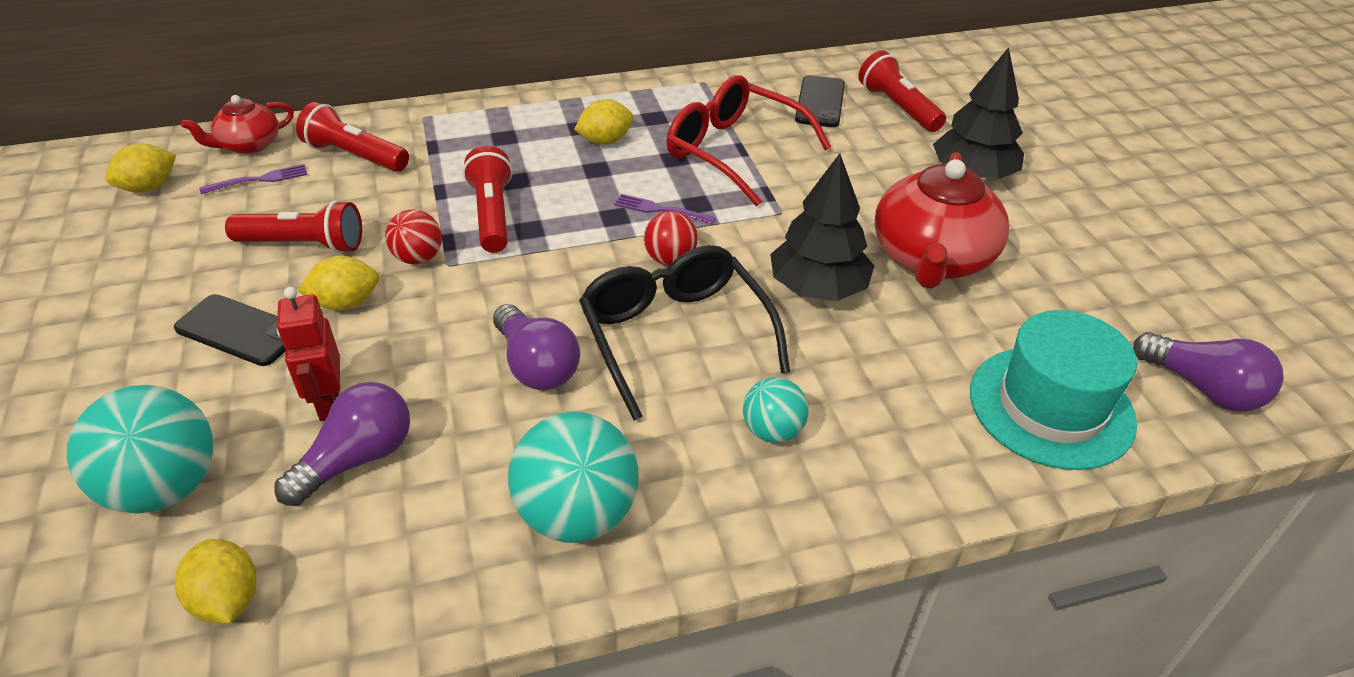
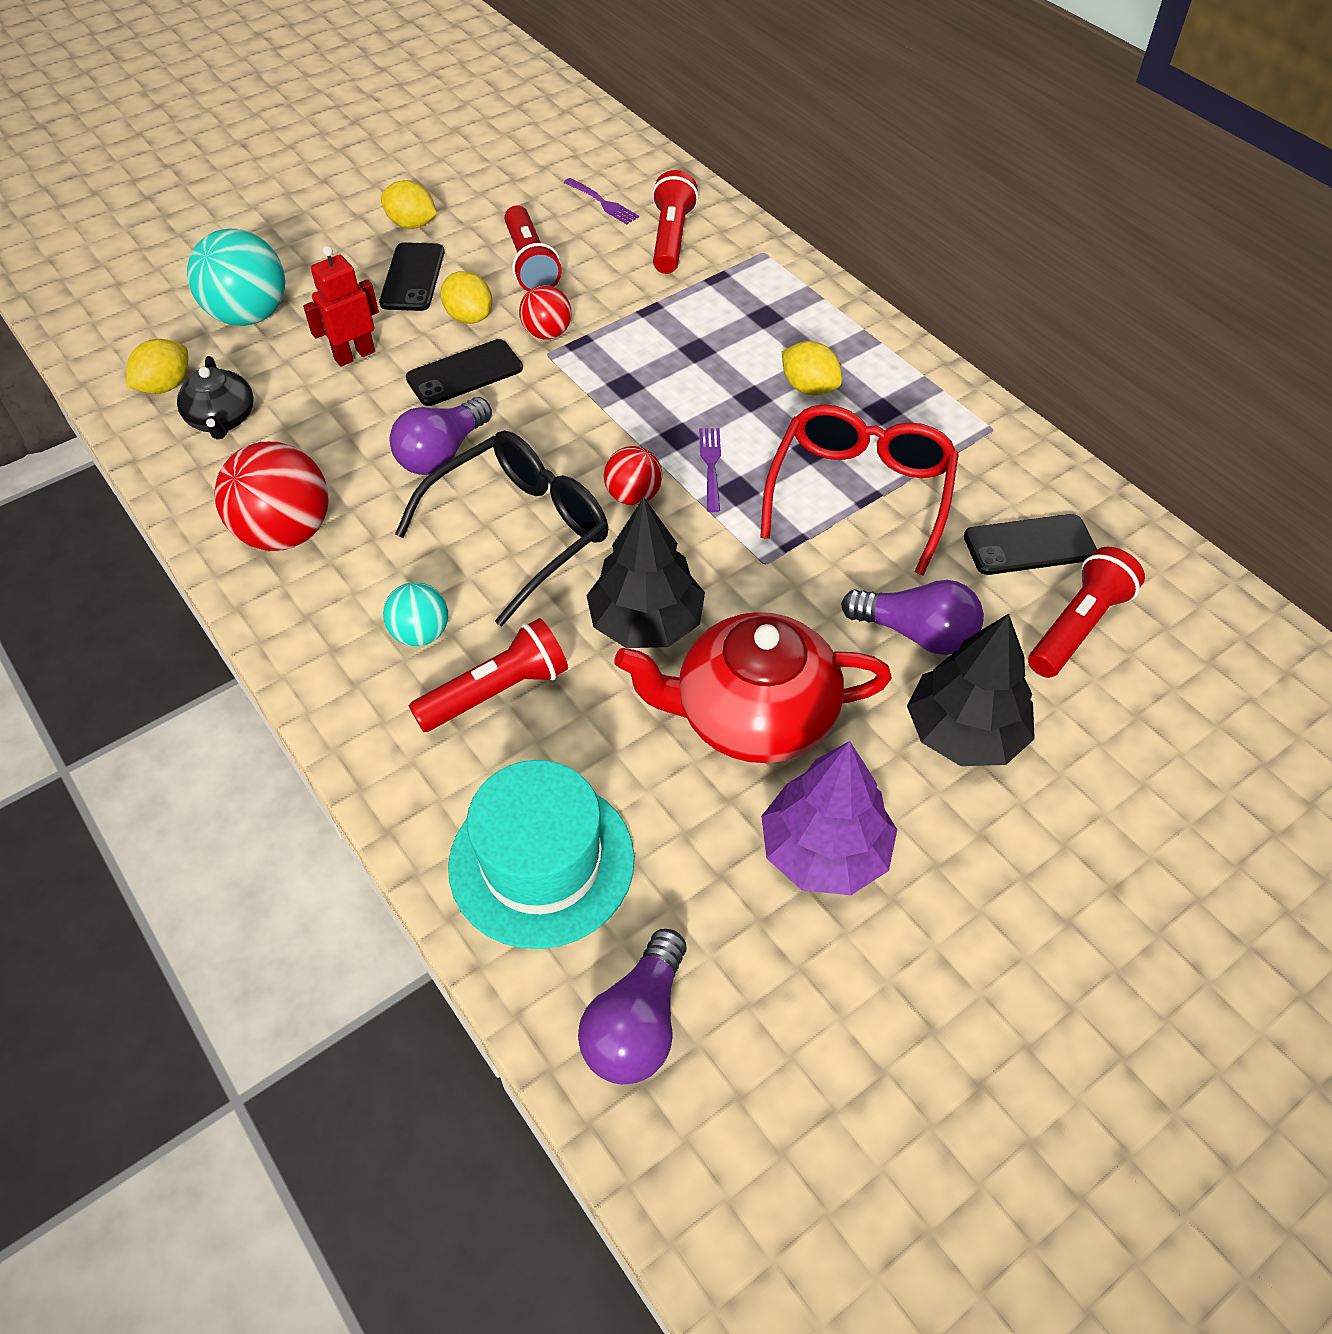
camera: 70 degrees right, 10 degrees up
(149, 187) = (558, 155): yellow lemon -> yellow lemon (412, 224)
(249, 145) = (648, 175): red teapot -> none
(343, 546) = (222, 420): none -> black teapot
(357, 459) = (303, 393): purple light bulb -> purple light bulb (916, 633)
(430, 325) = (464, 373): none -> black phone
(492, 215) = (634, 354): red flashlight -> red flashlight (496, 692)
(577, 514) = (286, 533): turquoise ball -> red ball
(1060, 259) = (824, 851): none -> purple tree

